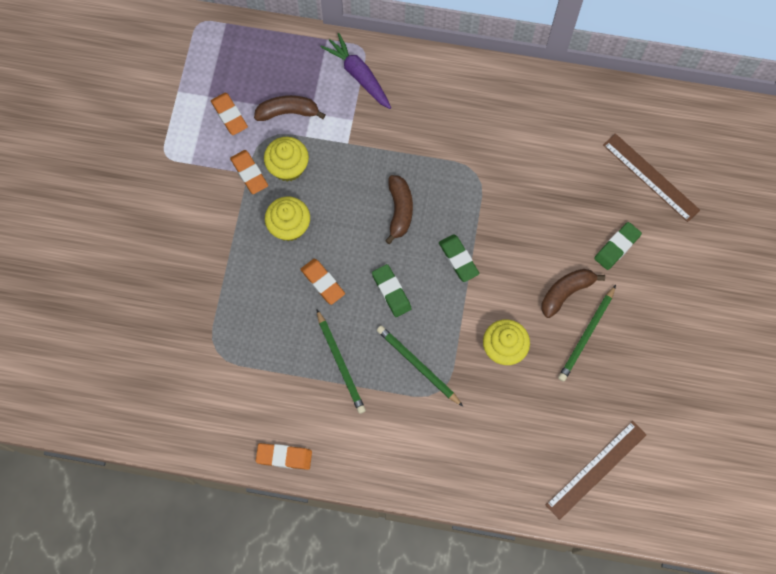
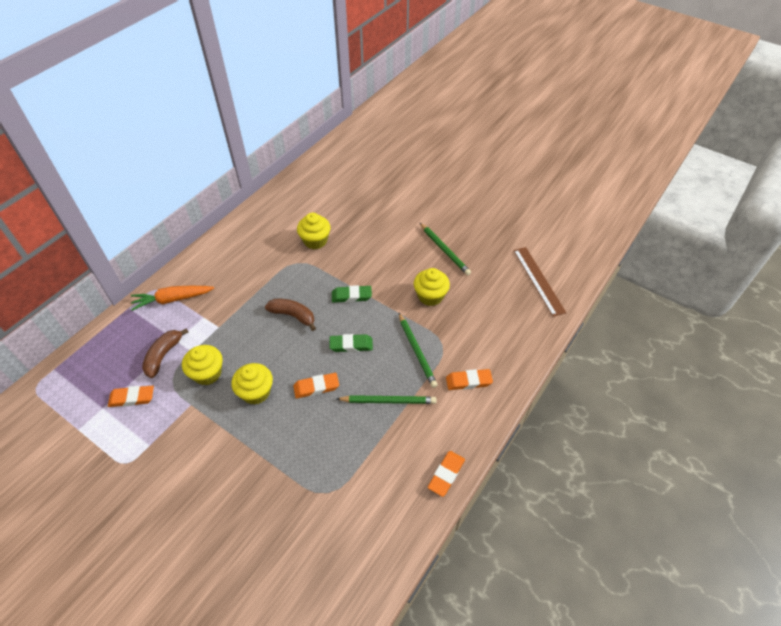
camera: 65 degrees left, 20 degrees down
(249, 173) = (191, 403): orange eraser -> orange eraser (468, 381)
(358, 75) = (173, 299): purple carrot -> orange carrot
(418, 366) = (417, 351): green pencil -> green pencil turned 90 degrees counterclockwise
(520, 176) = (315, 241): none -> yellow cupcake
(566, 292) = (410, 249): brown banana -> none
(617, 247) = (394, 214): green eraser -> none
(651, 177) = (360, 182): brown ruler -> none

